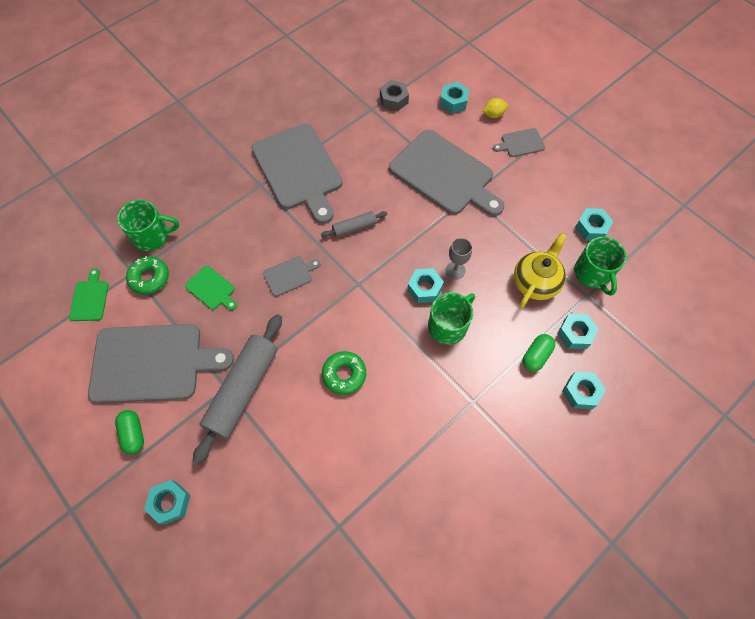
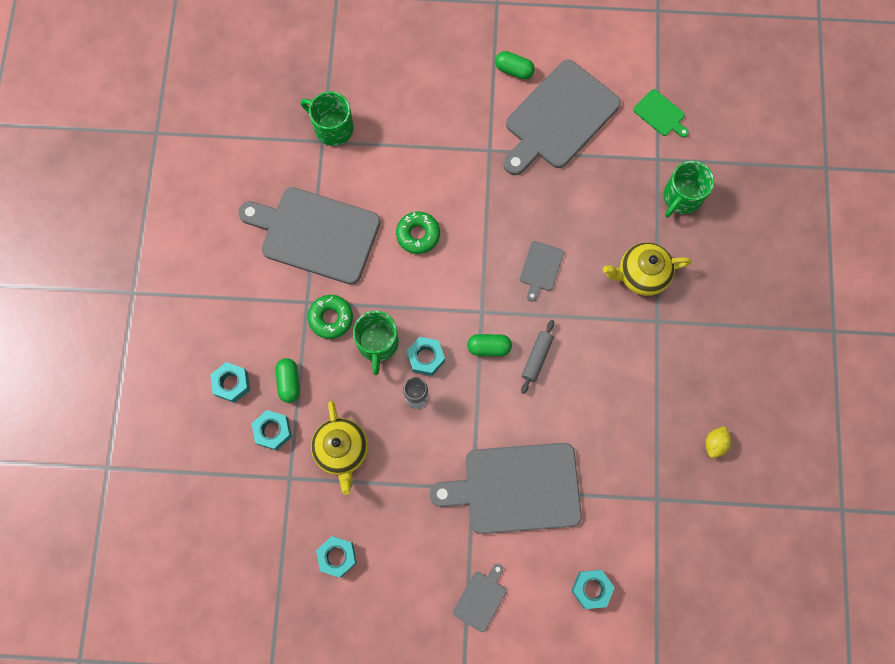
camera: 135 degrees right, 10 degrees up
(149, 278) = (640, 167): green donut -> green donut (331, 318)
(170, 503) = (442, 59): turquoise nut -> none
(211, 289) = (585, 203): green cutting board -> none
(235, 216) = (641, 275): none -> yellow teapot
(243, 390) = (476, 160): grey rolling pin -> none
(298, 170) = (644, 366): grey cutting board -> grey cutting board (316, 234)
(377, 259) = (489, 347): none -> green capsule
(394, 100) = (648, 532): grey nut -> none
(493, 115) = (538, 611): yellow lemon -> yellow lemon (714, 443)
(592, 274) = (300, 505): green mug -> green mug (333, 128)

